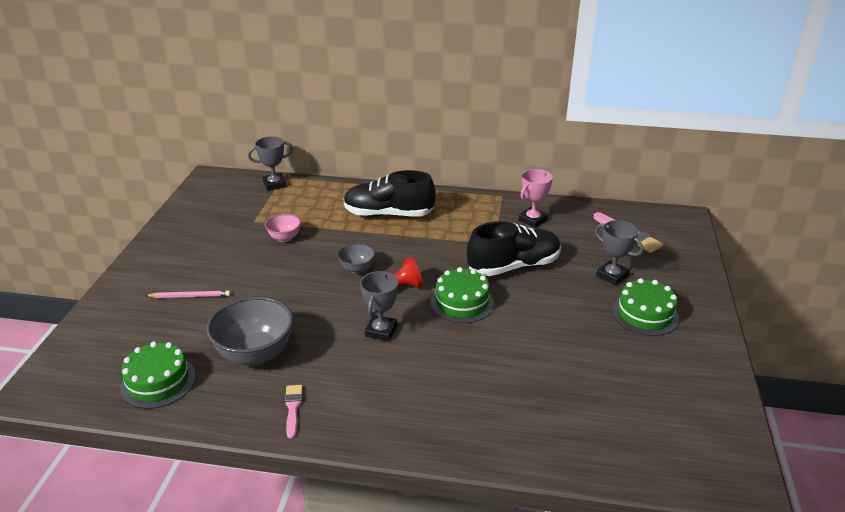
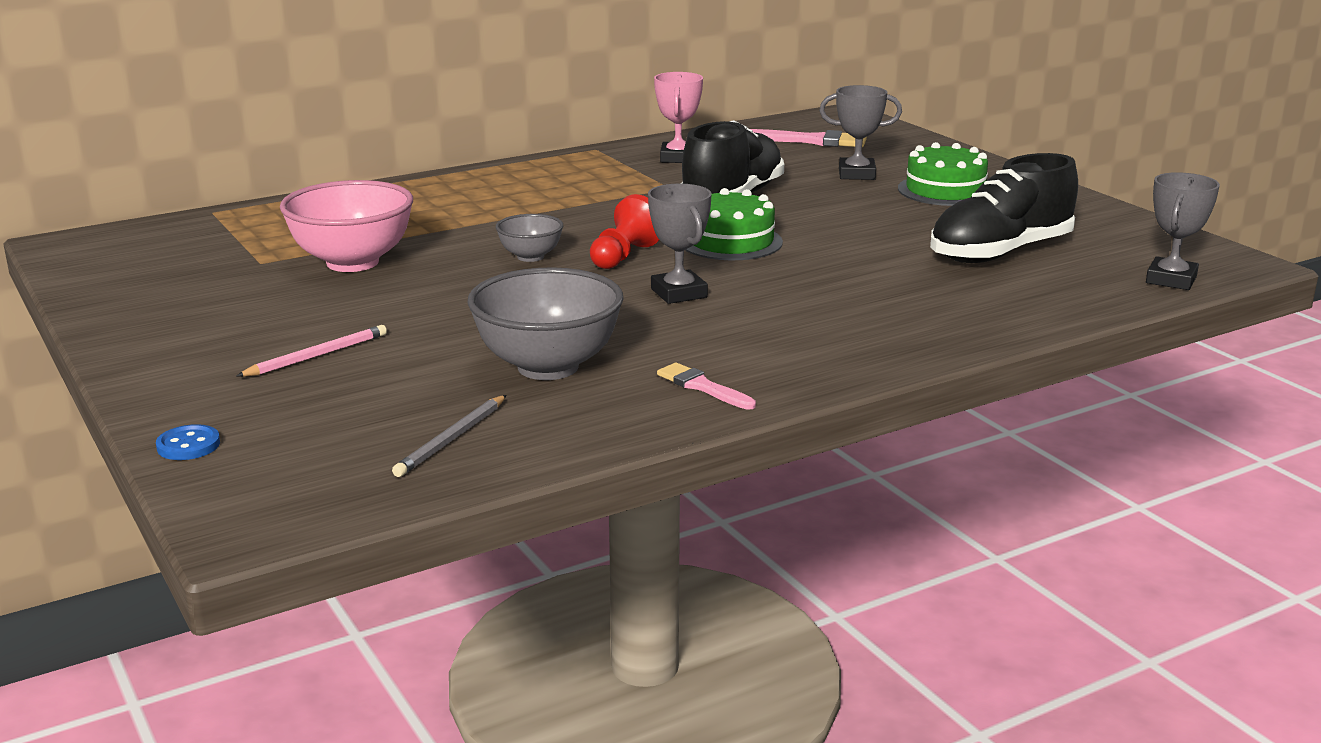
camera: 40 degrees left, 10 degrees down
(82, 329) = (188, 445): none -> blue button
(158, 382) = (451, 439): green cake -> grey pencil
(274, 184) = (214, 221): grey trophy -> grey trophy (1171, 280)
(284, 238) = (352, 262): pink bowl -> pink bowl, size x1.90
(388, 214) = (470, 201): black shoe -> black shoe (1000, 253)

